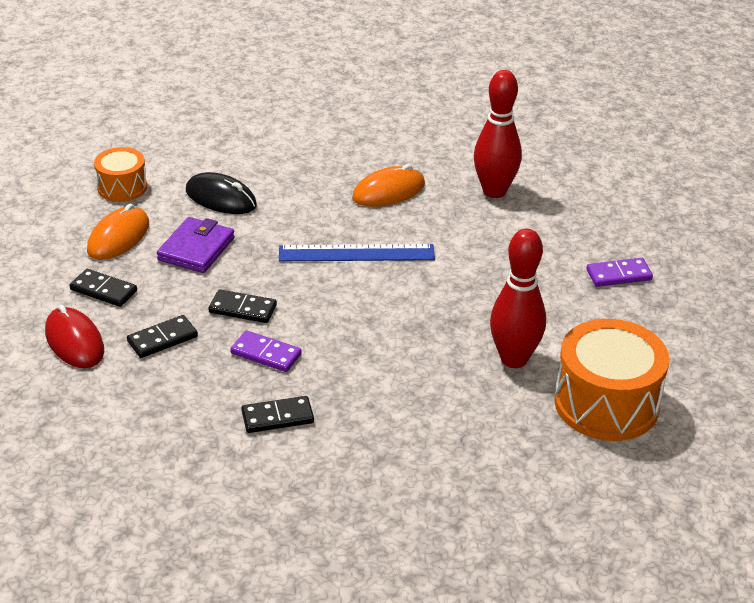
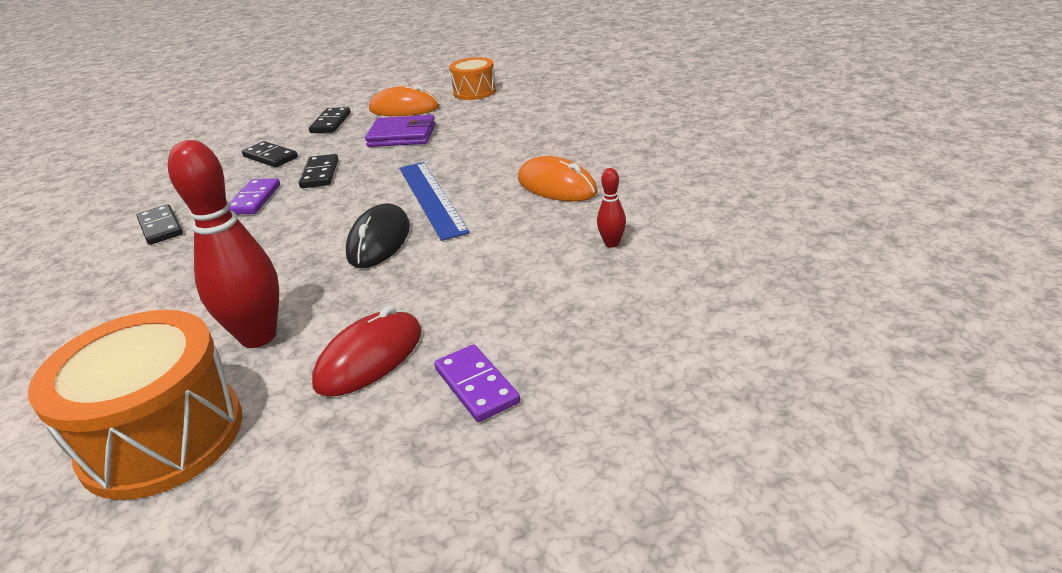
camera: 75 degrees right, 5 degrees down
(74, 341) = (263, 132): red mouse -> red mouse (370, 358)
(221, 198) = (485, 124): black mouse -> black mouse (379, 241)
(494, 191) = (612, 244): red bowling pin -> red bowling pin, size x0.44

